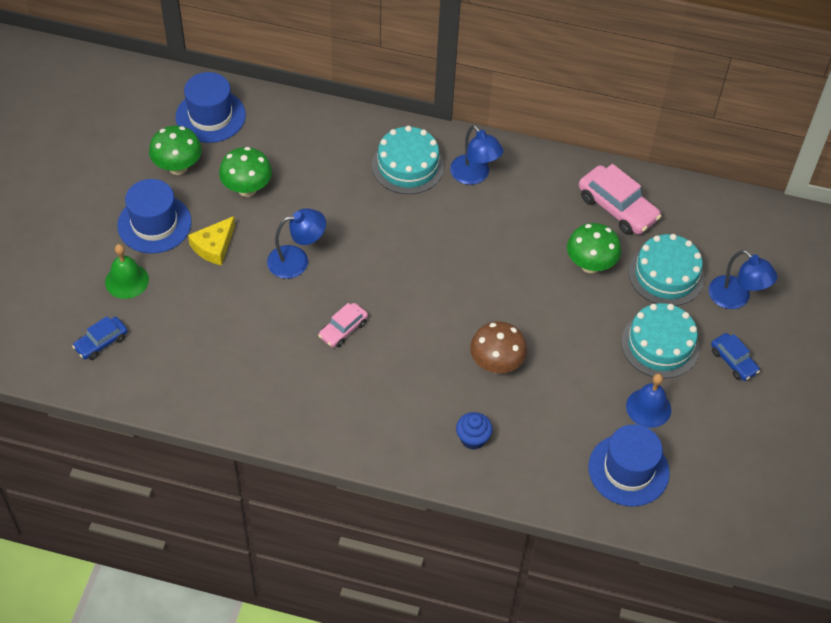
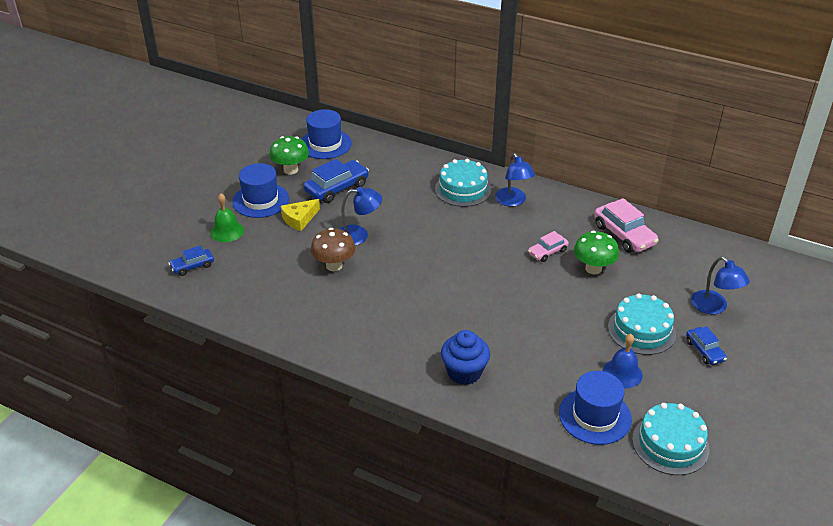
camera: 15 degrees right, 15 degrees down
(247, 189) = (336, 188): green mushroom -> blue car
(343, 329) = (380, 283): pink car -> pink car (547, 252)
(473, 438) = (464, 372): blue cupcake -> blue cupcake, size x1.56
(496, 364) = (498, 323): brown mushroom -> brown mushroom (334, 265)
(666, 275) = (656, 283): turquoise cake -> turquoise cake (670, 444)

